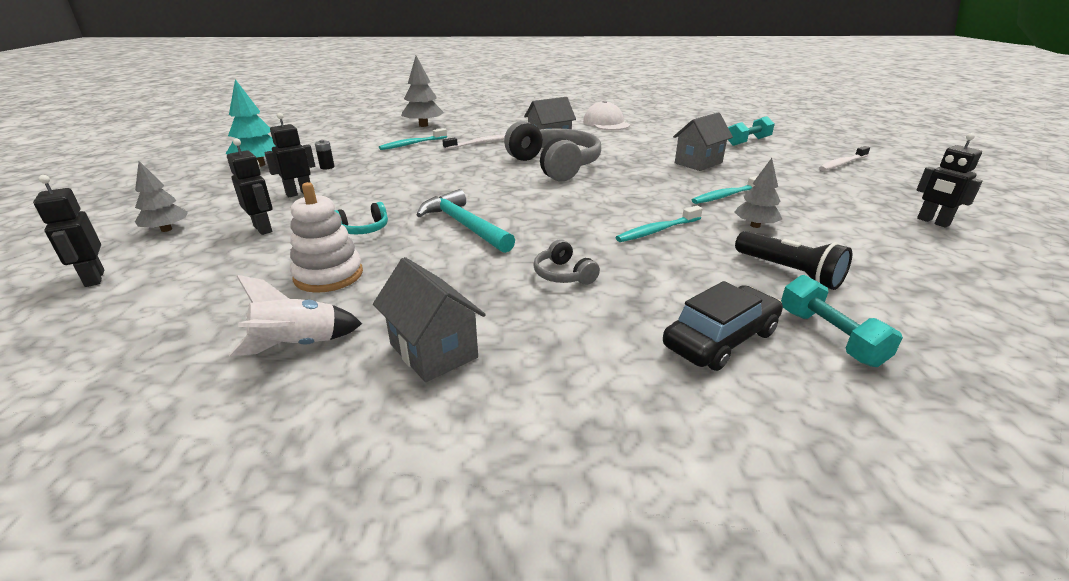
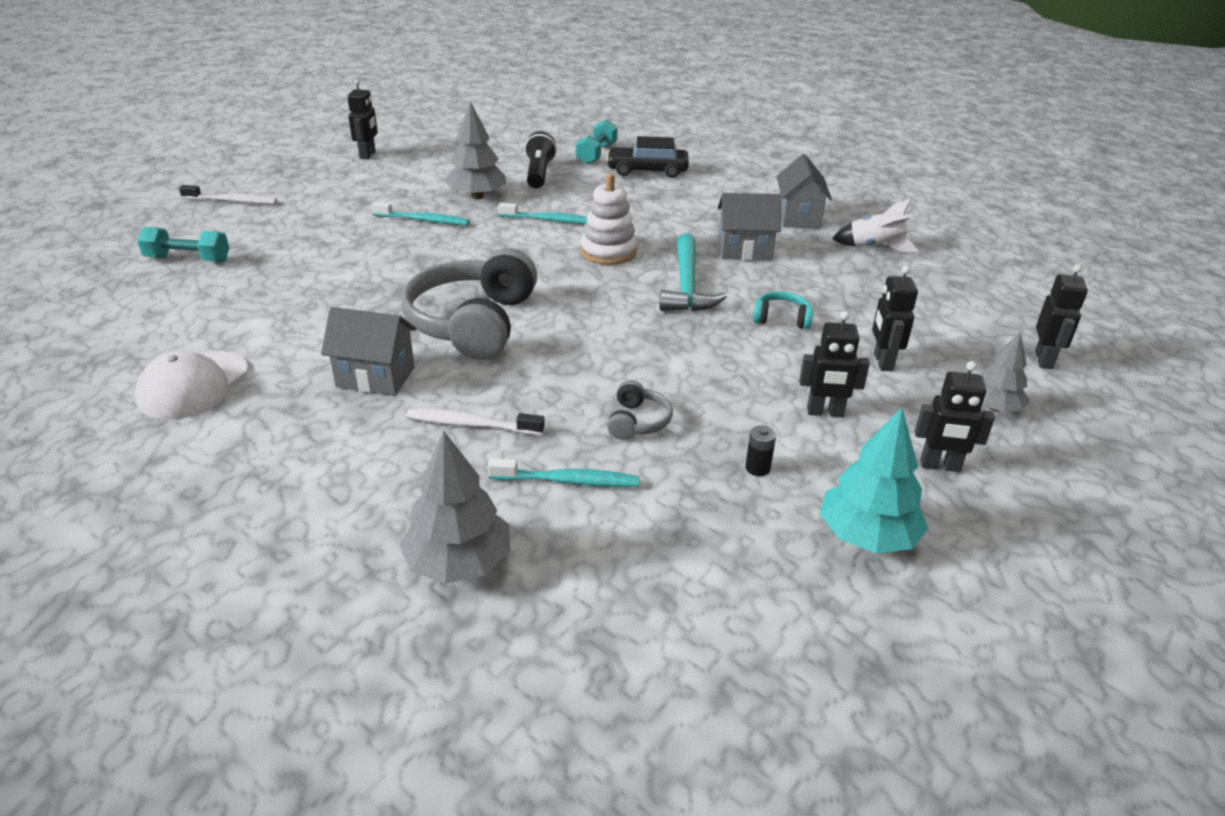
camera: 140 degrees left, 5 degrees up
(217, 193) = (940, 466): none -> black robot
(328, 275) = (837, 284): white stacking toy -> white stacking toy (608, 252)
(563, 275) = (671, 222): grey headphones -> grey headphones (637, 421)
(698, 163) = (333, 258): grey house -> grey house (744, 250)
(755, 225) = (477, 196): grey tree -> grey tree, size x1.51

